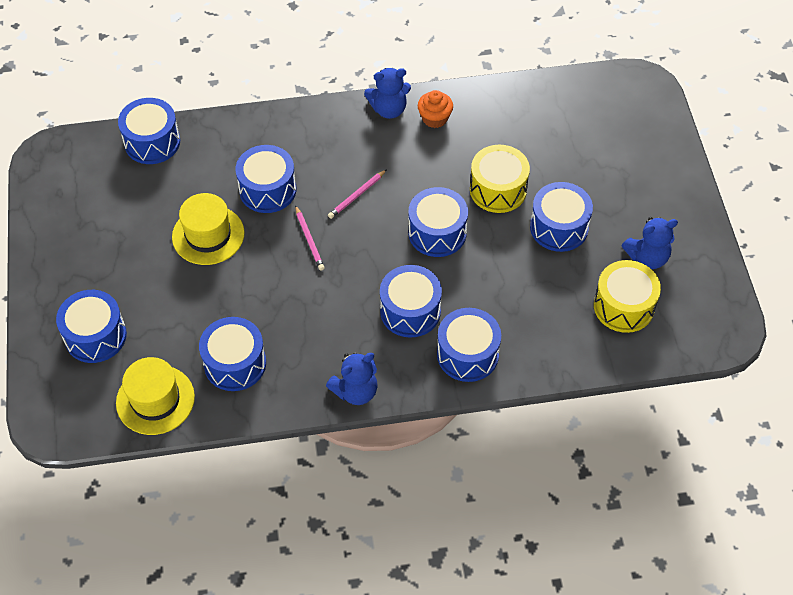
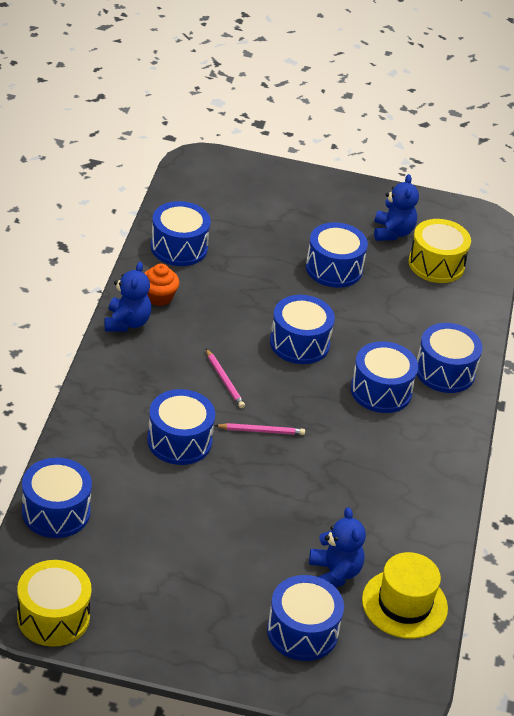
camera: 75 degrees left, 15 degrees down
(208, 235) = (214, 504): yellow hat -> none
(235, 363) = (386, 530): blue drum -> blue drum (179, 247)
(355, 391) = (454, 456): blue teddy bear -> blue teddy bear (334, 573)
(498, 189) = (270, 288): yellow drum -> yellow drum (53, 617)

